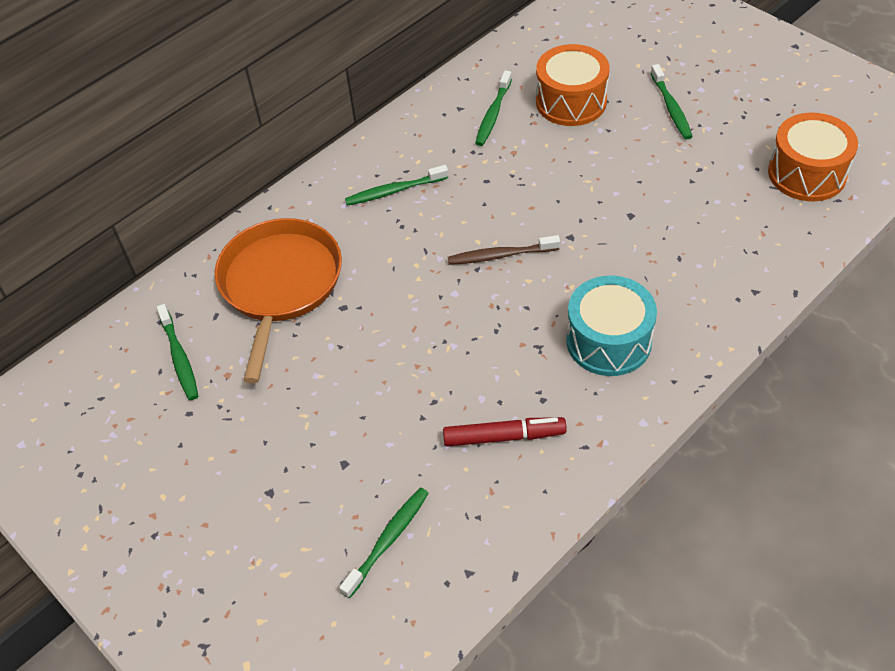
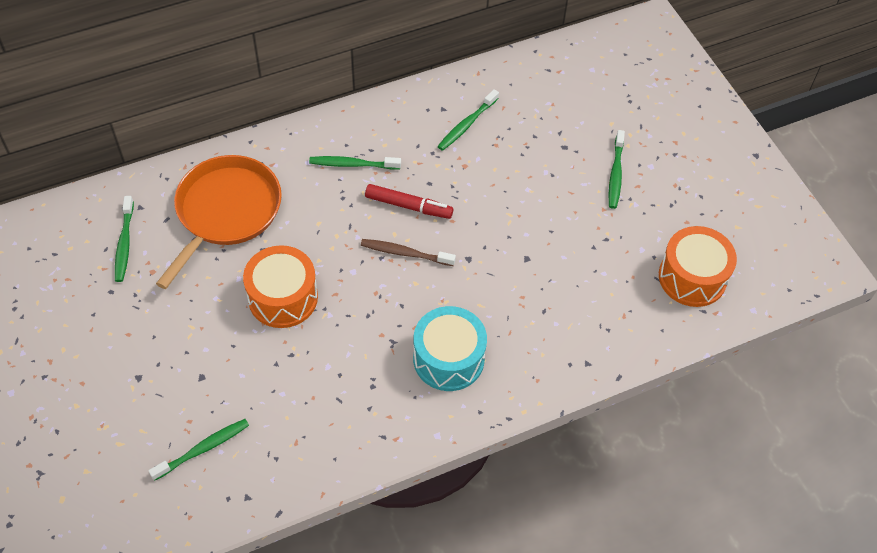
camera: 15 degrees right, 5 degrees up
(504, 437) = (327, 404): red marker -> red marker (408, 206)
(571, 101) = (536, 137): orange drum -> orange drum (283, 297)

